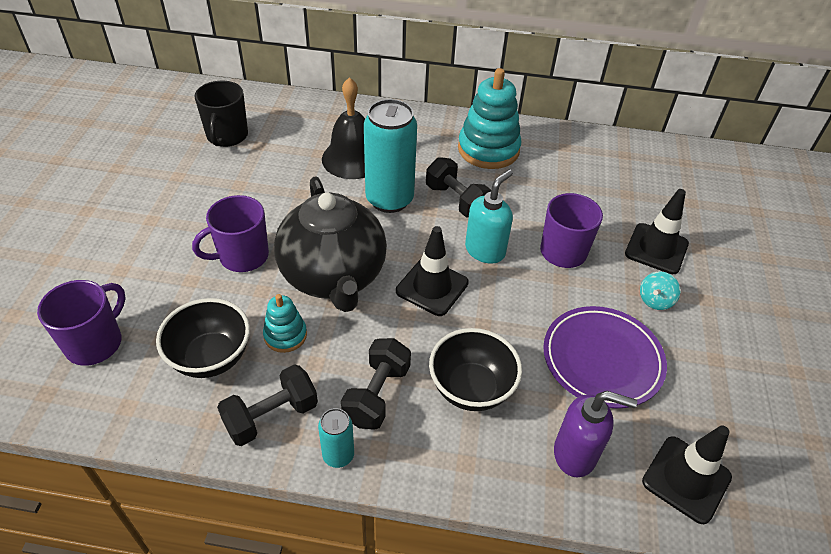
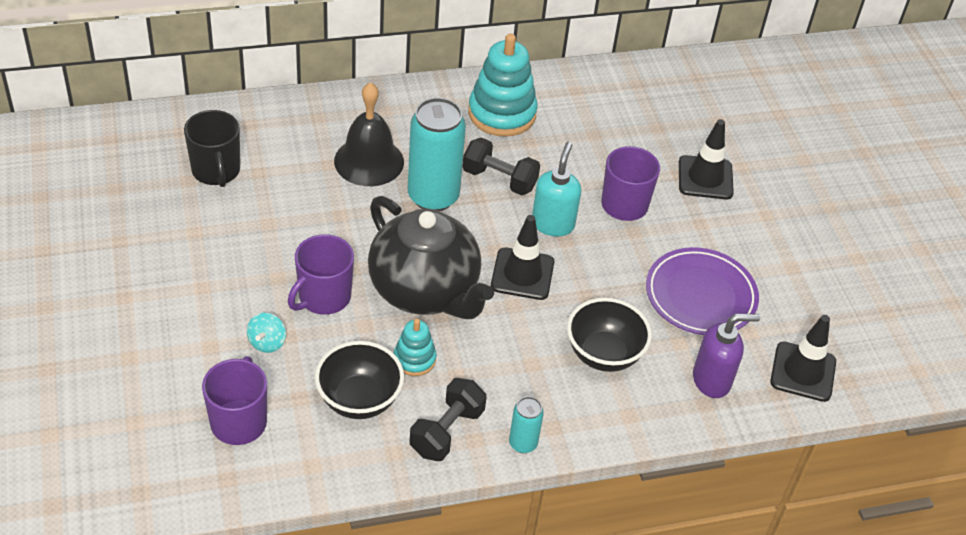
camera: 25 degrees left, 0 degrees up
(377, 395) = (527, 385): black dumbbell -> none
(655, 300) = (723, 229): turquoise spinning top -> turquoise spinning top (267, 342)

